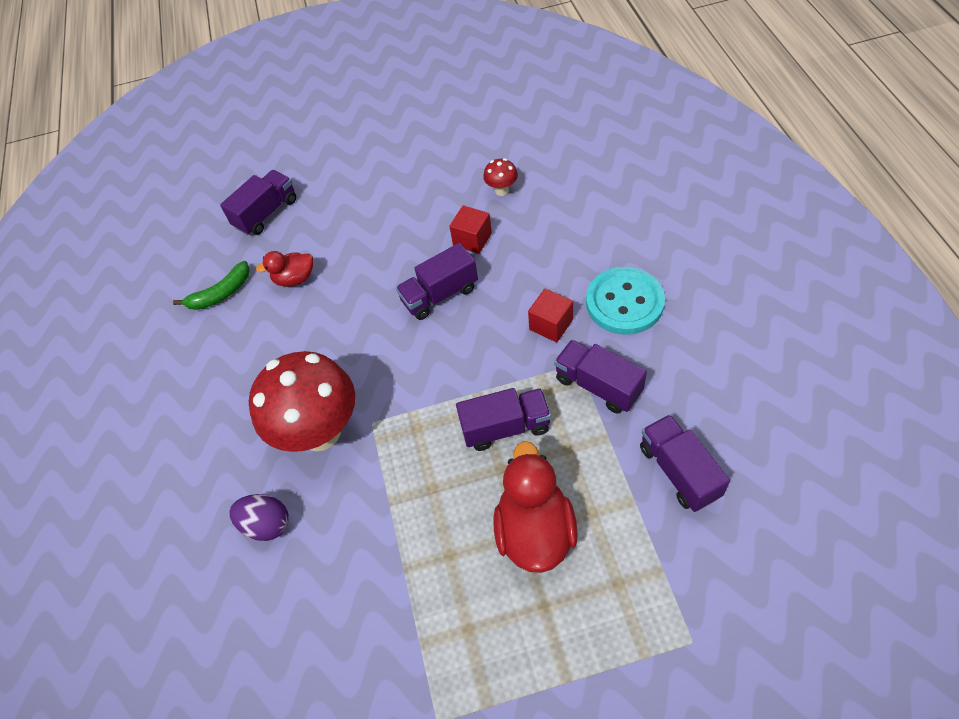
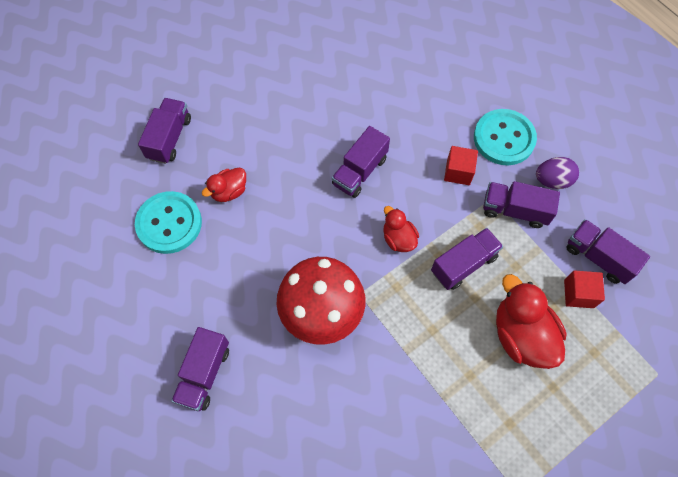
camera: 30 degrees left, 10 degrees up
(171, 452) = (204, 374): none -> purple truck
(221, 294) = (169, 223): green banana -> turquoise button
(267, 524) = (319, 403): purple egg -> purple egg (552, 180)
(445, 377) = (398, 239): none -> red duck
(472, 239) = (362, 116): red cube -> red cube (578, 294)
(501, 190) = (365, 67): red mushroom -> none

